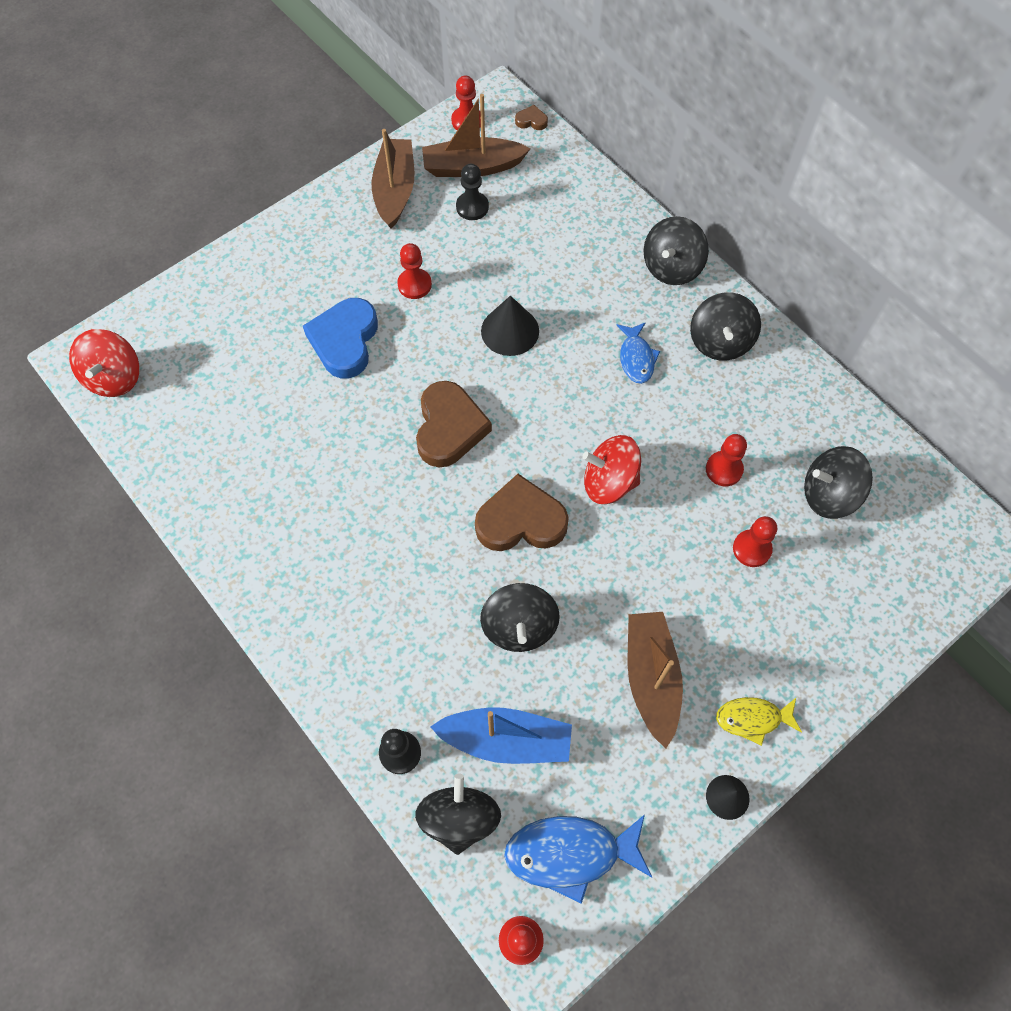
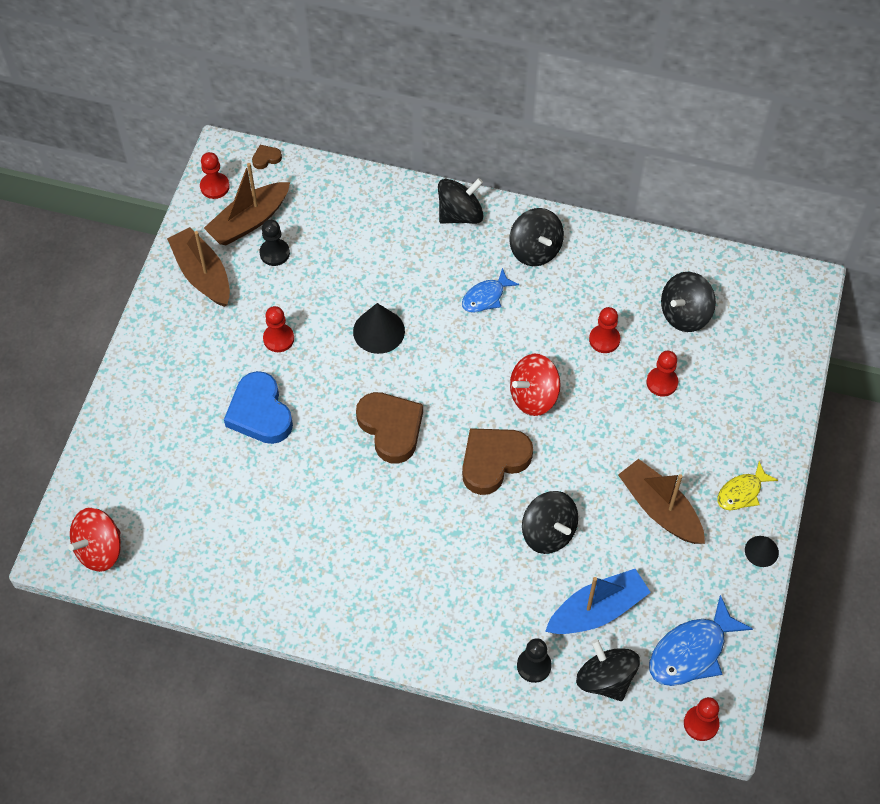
camera: 35 degrees left, 5 degrees down
(114, 377) = (100, 549): red spinning top -> red spinning top turned 75 degrees clockwise
(636, 358) = (486, 297): blue fish -> blue fish turned 90 degrees clockwise
(671, 267) = (460, 214): black spinning top -> black spinning top turned 120 degrees counterclockwise

